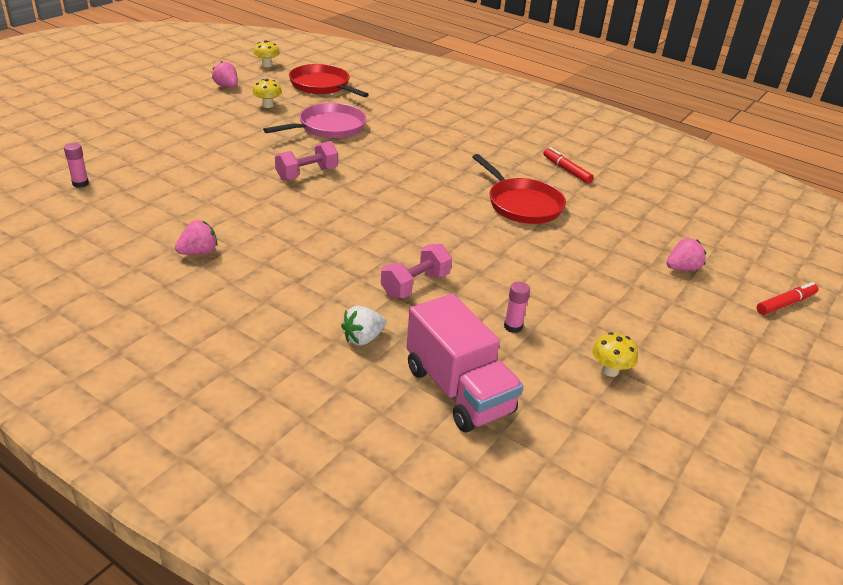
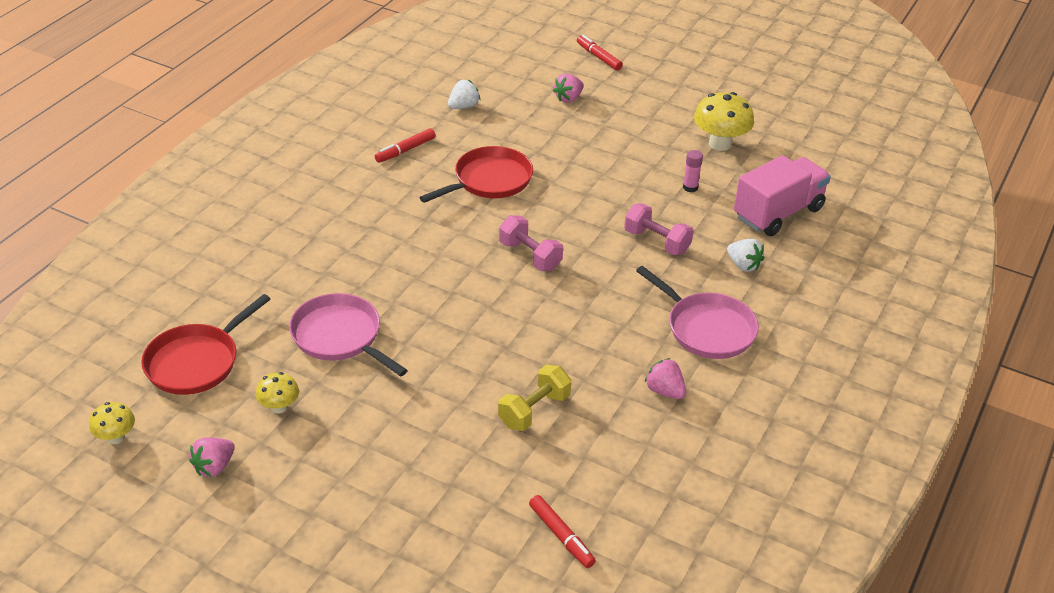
camera: 95 degrees left, 5 degrees up
(80, 183) = (561, 536): pink glue stick -> red marker
(212, 189) = (534, 410): none -> yellow dumbbell
(270, 292) = (707, 328): none -> pink pan
(307, 174) = (473, 338): pink dumbbell -> pink dumbbell (530, 256)
(610, 370) = (720, 144): yellow mushroom -> yellow mushroom, size x1.78
(646, 204) = (463, 106): none -> white strawberry
(682, 268) = (568, 98): pink strawberry -> pink strawberry turned 105 degrees counterclockwise

